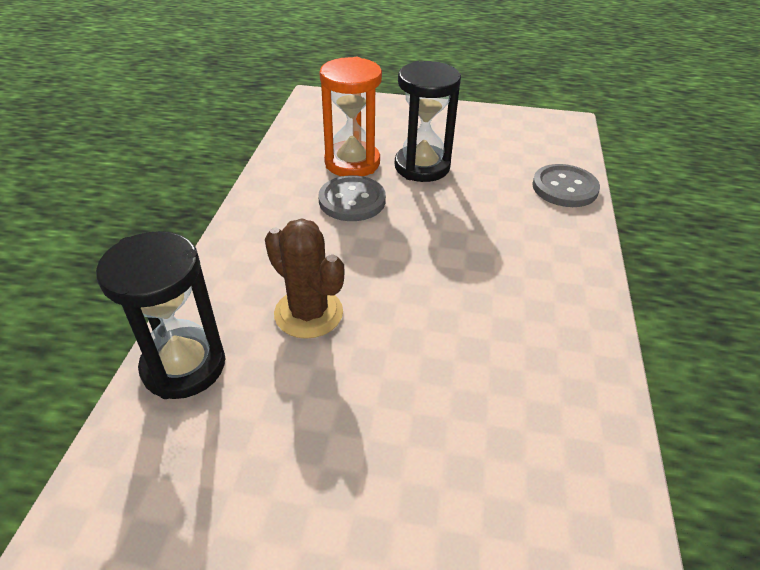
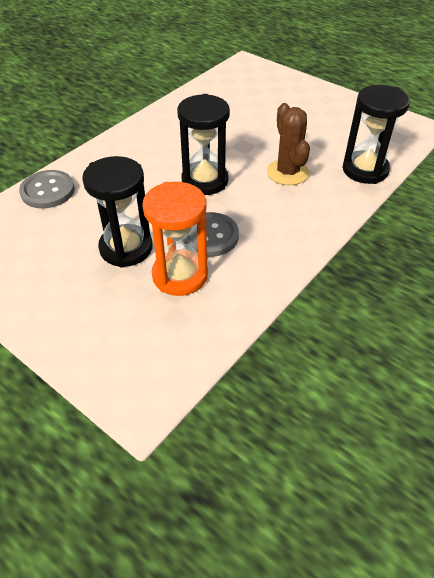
camera: 150 degrees left, 5 degrees up
(412, 259) = (205, 181): none -> black hourglass

